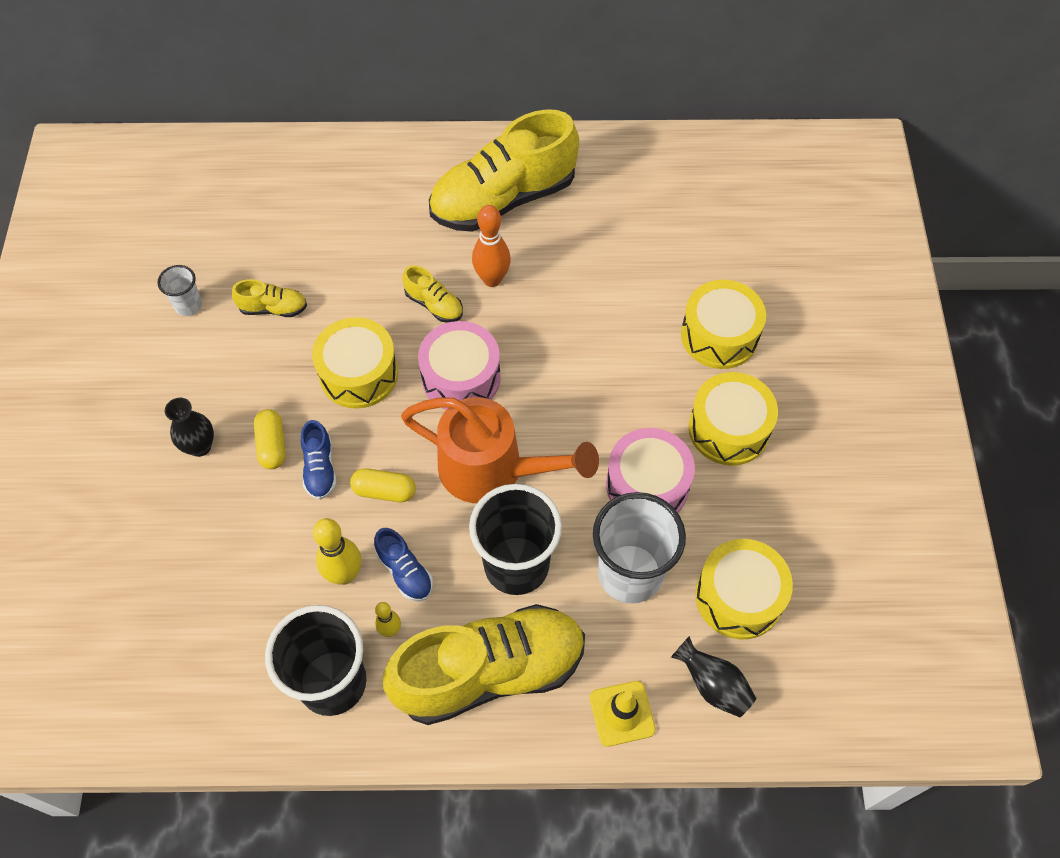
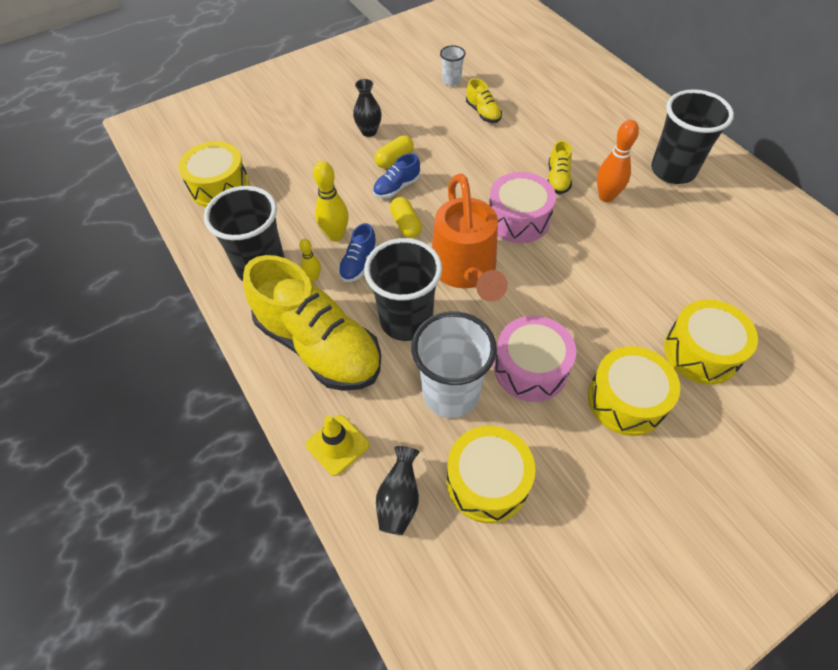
camera: 60 degrees right, 5 degrees down
(359, 374) = (475, 170): yellow drum -> yellow drum (219, 186)
(503, 199) = (673, 170): yellow shoe -> black cup

